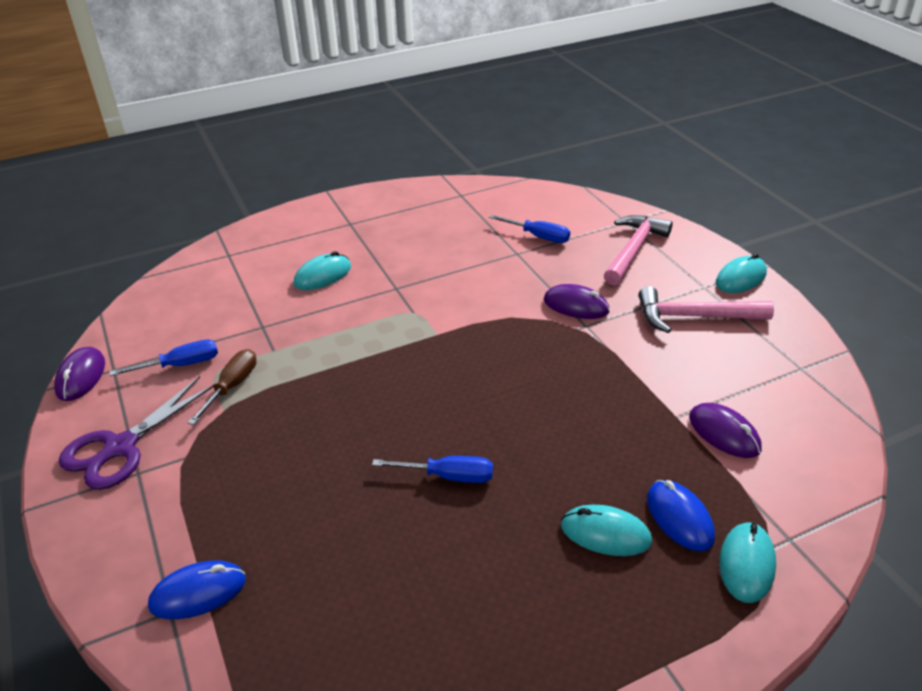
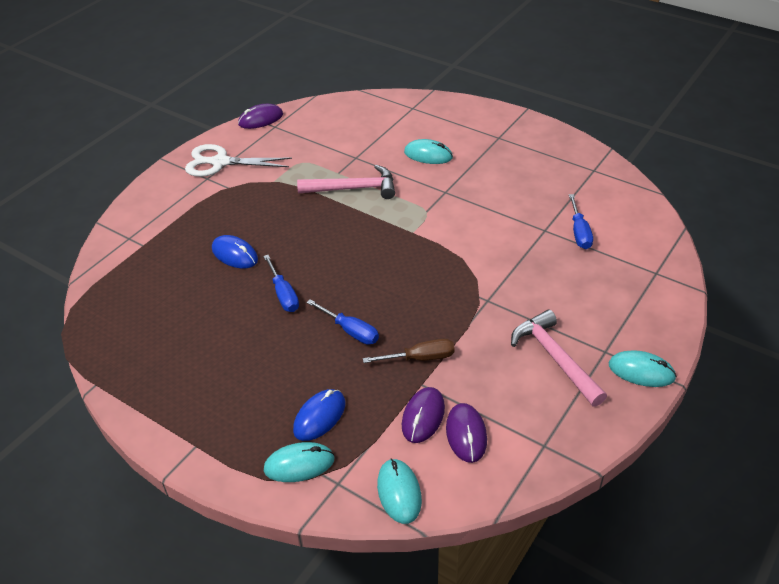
camera: 60 degrees right, 5 degrees up
(121, 447) = (220, 162): purple scissors -> white scissors
(180, 365) = (297, 146): blue screwdriver -> blue screwdriver (350, 331)
(198, 593) = (144, 241): blue mouse -> blue mouse (235, 254)
(231, 387) = (294, 174): brown screwdriver -> brown screwdriver (420, 358)
(576, 305) = (507, 286): purple mouse -> purple mouse (466, 434)
(605, 533) = (282, 384): turquoise mouse -> turquoise mouse (399, 492)
(633, 250) = (616, 292): pink hammer -> pink hammer (353, 188)

